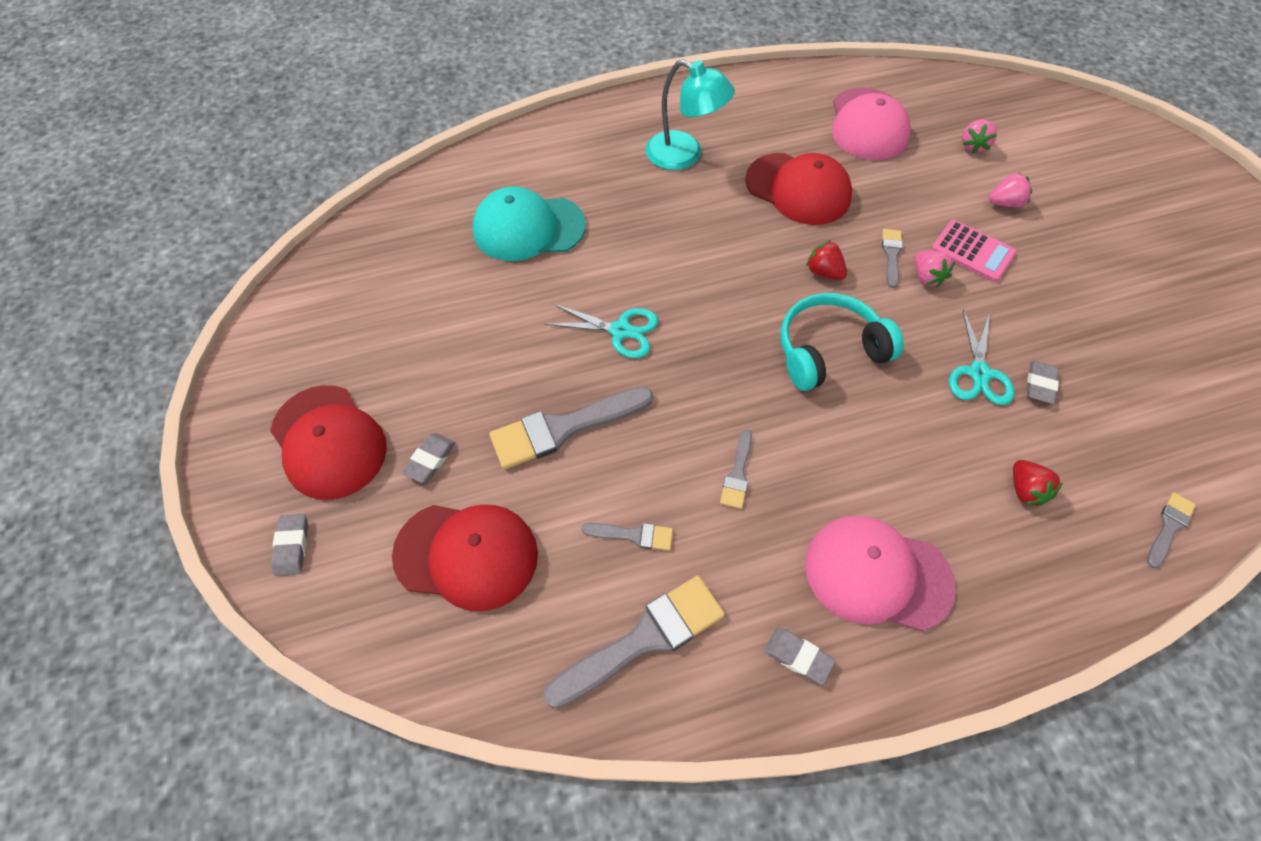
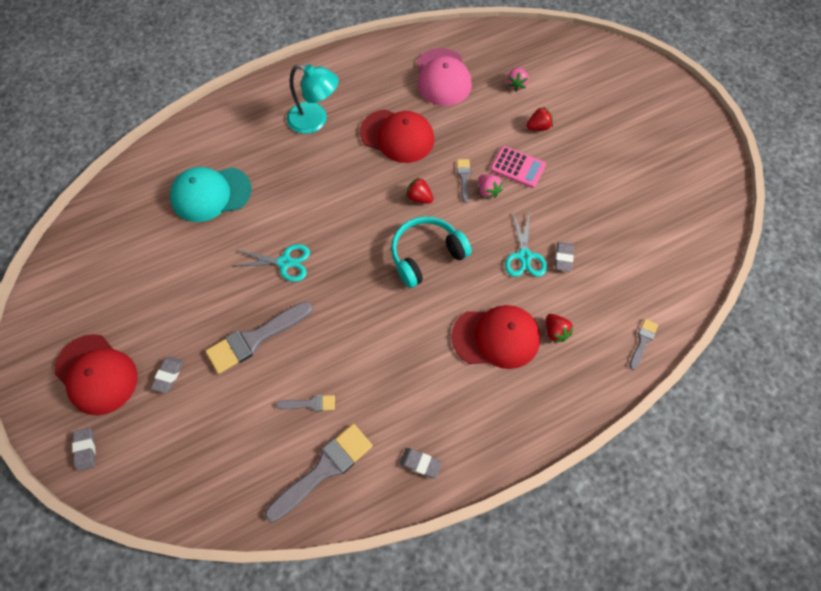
camera: 10 degrees left, 5 degrees up
(466, 555) = (203, 435): red cap -> red cap (496, 337)
(737, 474) = (373, 351): grey brush -> none
(877, 574) = (466, 403): pink cap -> none
(1005, 203) = (538, 127): pink strawberry -> red strawberry

